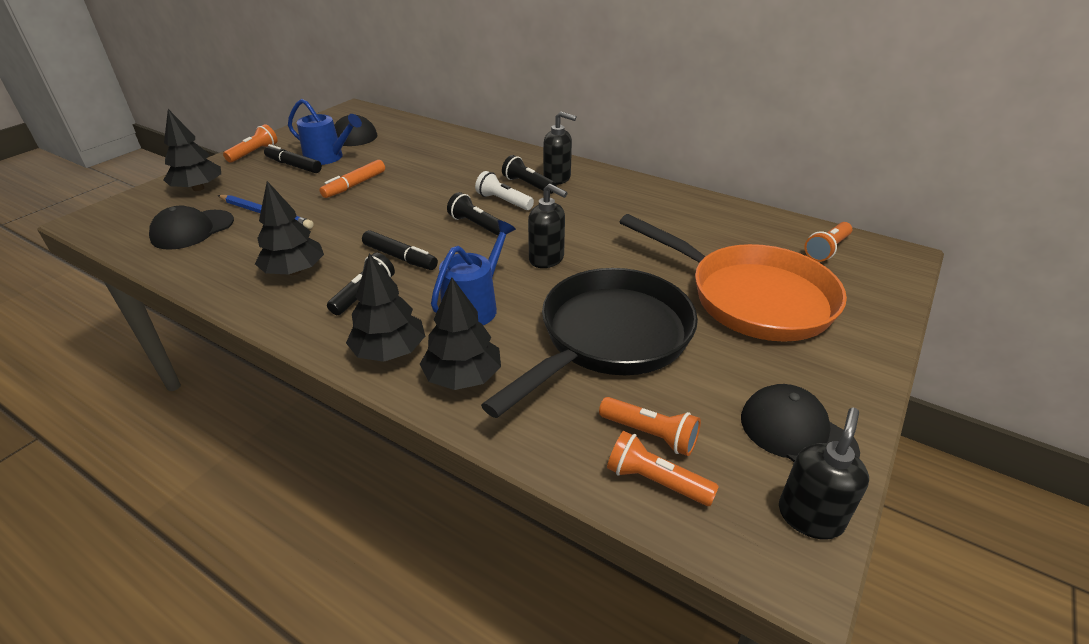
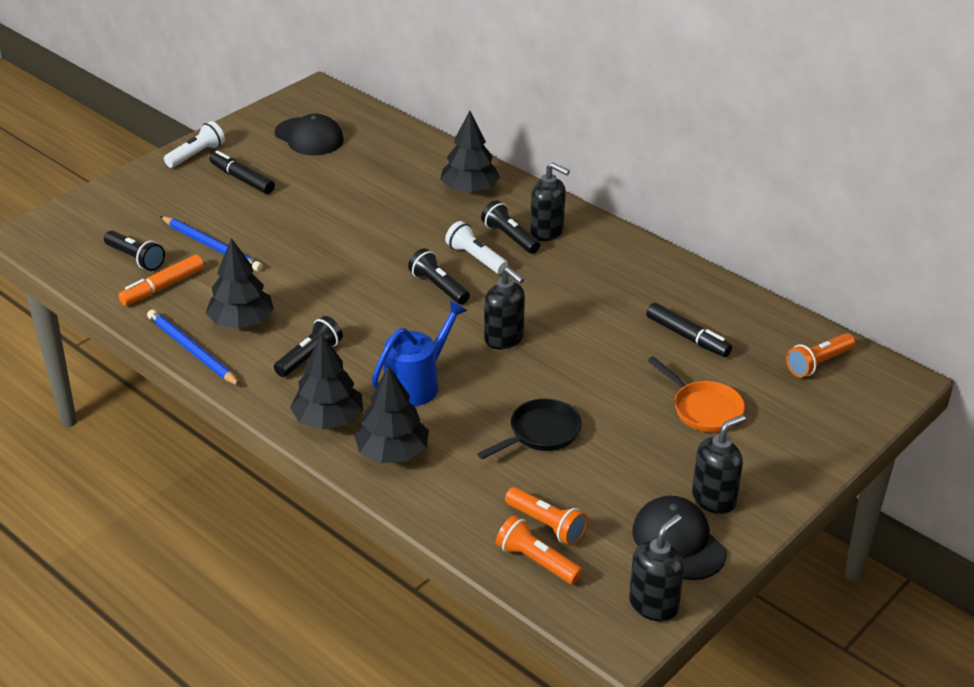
camera: 10 degrees right, 0 degrees up
(192, 230) = (136, 259): black cap -> black flashlight
(198, 188) = (137, 202): black tree -> black tree (470, 190)
(243, 301) = (192, 351): none -> blue pencil
(254, 153) = (196, 154): orange flashlight -> white flashlight
(327, 157) = (281, 171): blue watering can -> none
(354, 185) = (310, 216): orange marker -> orange marker (163, 287)
(400, 257) = (350, 318): black marker -> black marker (687, 337)
(609, 338) = (541, 433): black pan -> black pan, size x0.47
(751, 298) = (703, 409): orange pan -> orange pan, size x0.47
(807, 381) = (714, 499): none -> black soap dispenser

